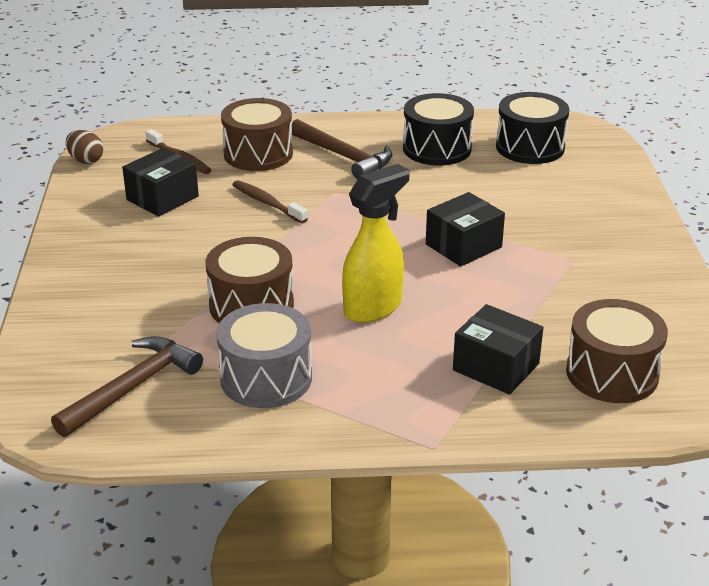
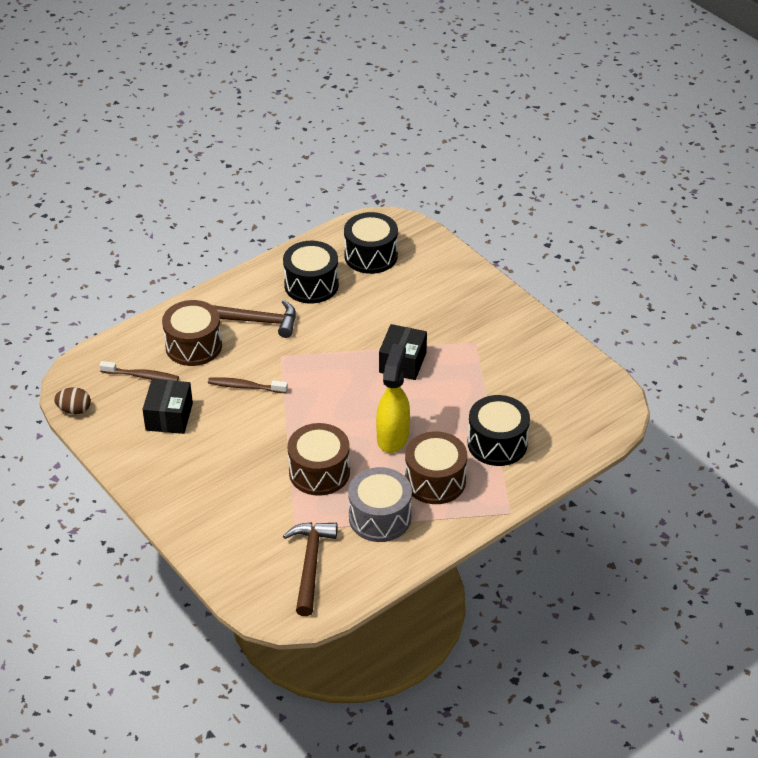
camera: 35 degrees left, 10 degrees up
(496, 367) = (497, 443): black box -> black drum
(612, 373) = (560, 416): brown drum -> brown drum (435, 481)

